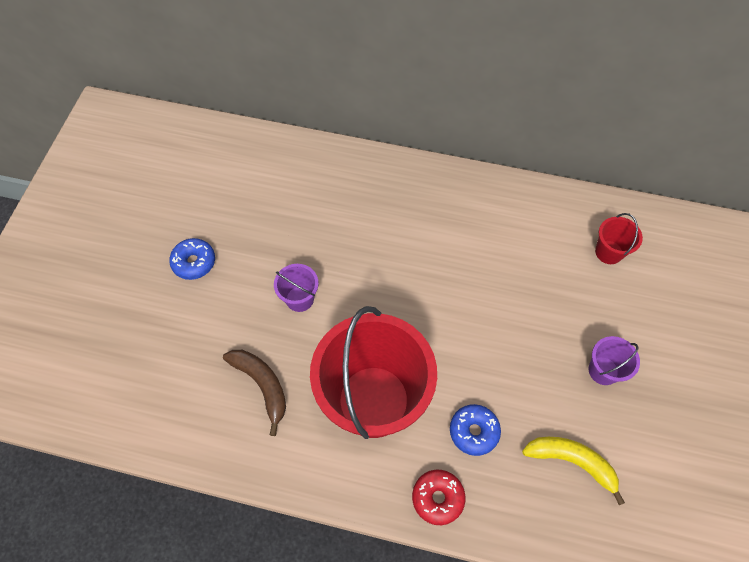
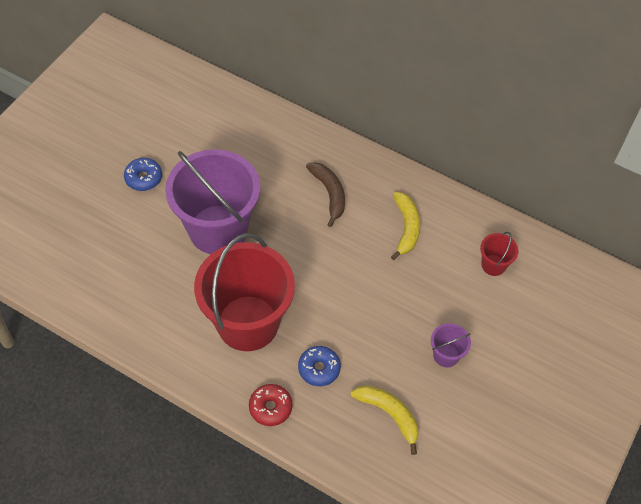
camera: 15 degrees right, 5 degrees down
(262, 385) = (164, 286): brown banana -> brown banana (329, 194)
(300, 299) = (218, 229): purple bucket -> purple bucket, size x2.43
(502, 237) = (406, 228): none -> yellow banana

